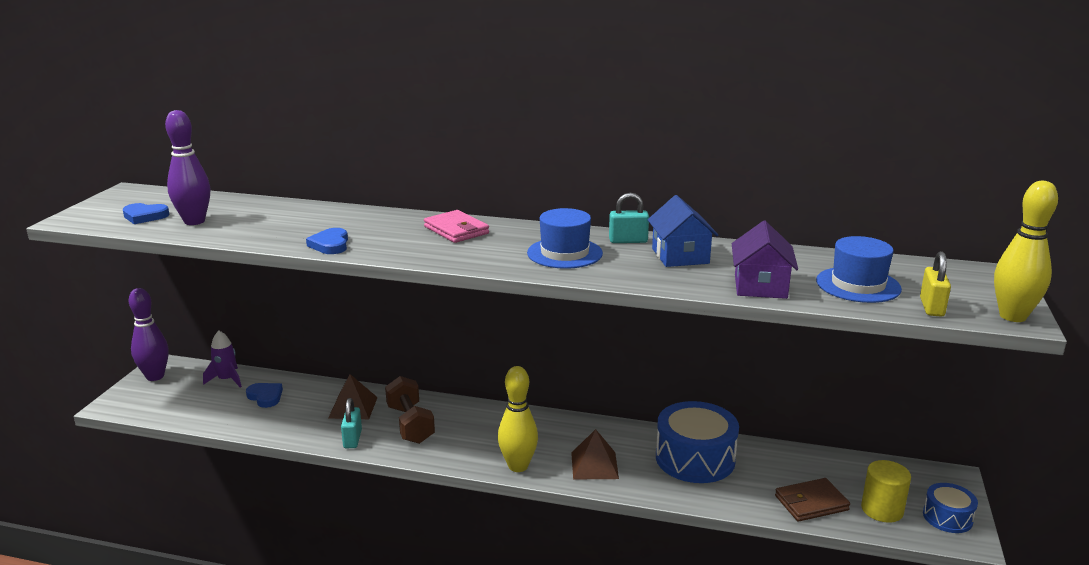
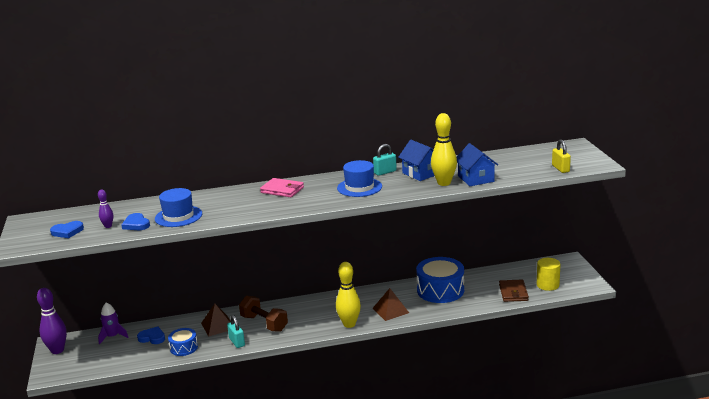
camera: 25 degrees left, 0 degrees up
(194, 221) = (108, 226): purple bowling pin -> purple bowling pin, size x0.52
(330, 245) = (219, 217): blue heart -> blue heart (136, 224)
(760, 286) = (476, 179): purple house -> blue house
(811, 503) = (513, 292): brown wallet -> brown wallet turned 45 degrees counterclockwise
(858, 285) = (519, 166): blue hat -> blue hat (178, 216)
(947, 517) = (578, 279): blue drum -> blue drum (184, 348)
(1012, 316) = (597, 164): yellow bowling pin -> yellow bowling pin (444, 183)

